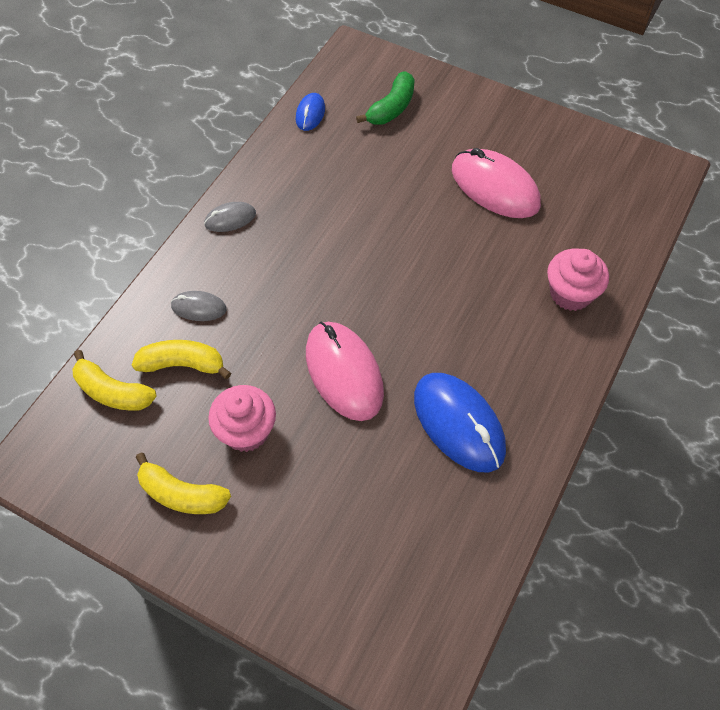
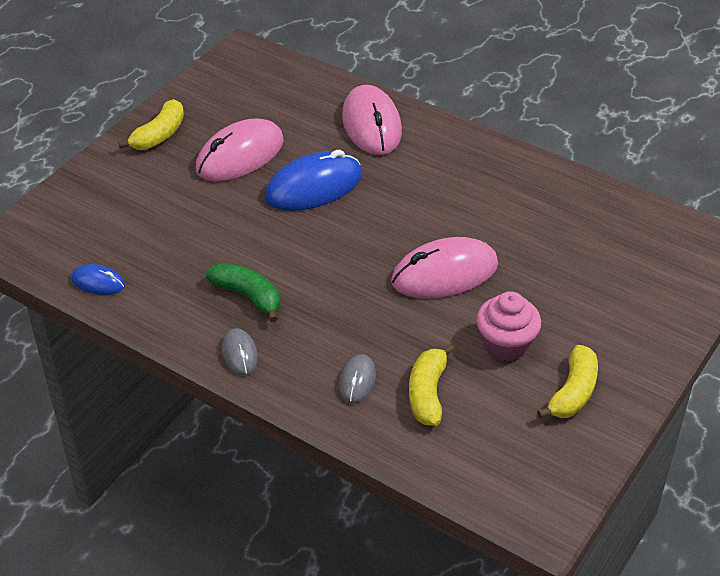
camera: 85 degrees left, 15 degrees down
(113, 392) = (457, 451): yellow banana -> yellow banana (159, 135)
(391, 108) = (110, 217): green banana -> green banana (248, 296)
(459, 423) = (500, 205): blue mouse -> blue mouse (313, 187)
(570, 293) = (371, 125): pink cupcake -> pink mouse

